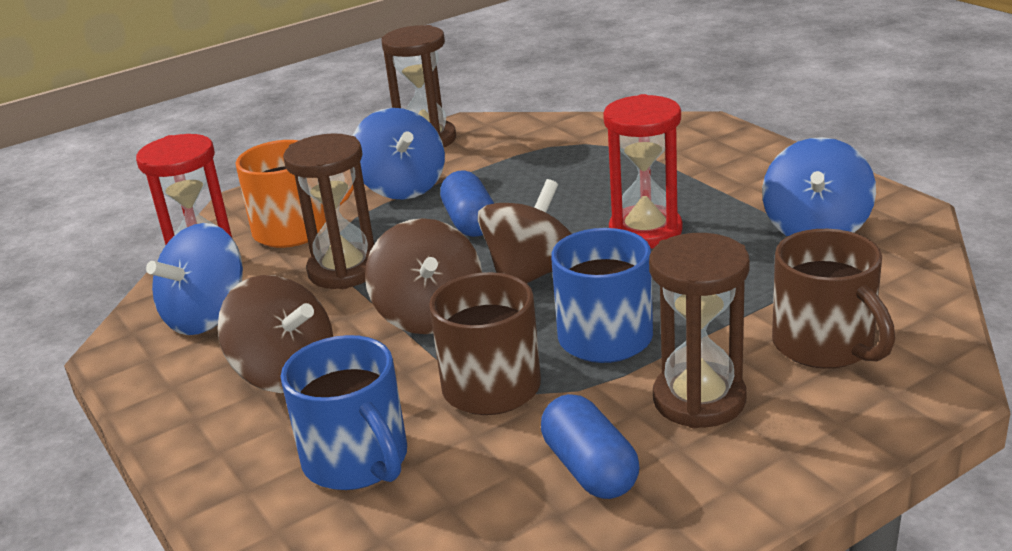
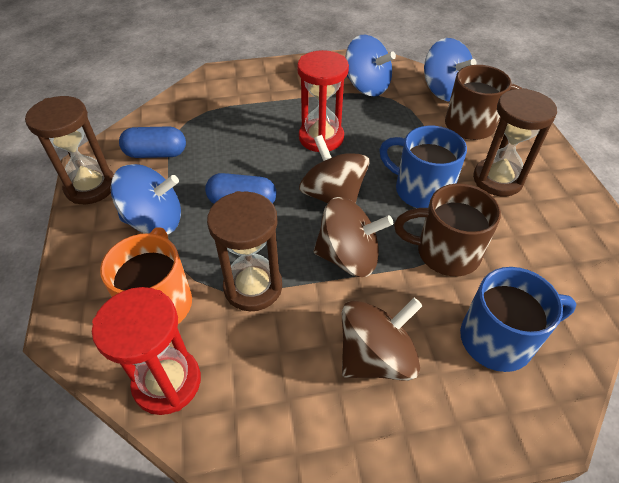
camera: 70 degrees left, 20 degrees up
(207, 316) = (256, 395): blue spinning top -> blue spinning top (444, 91)
(590, 469) = (542, 238): blue capsule -> blue capsule (156, 154)

